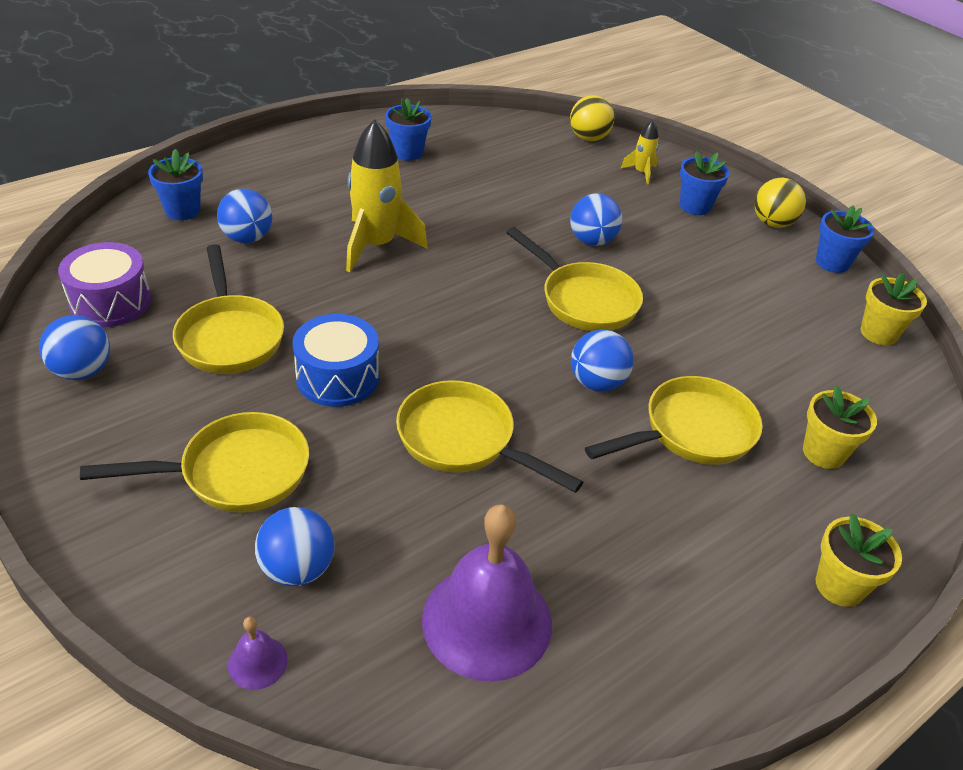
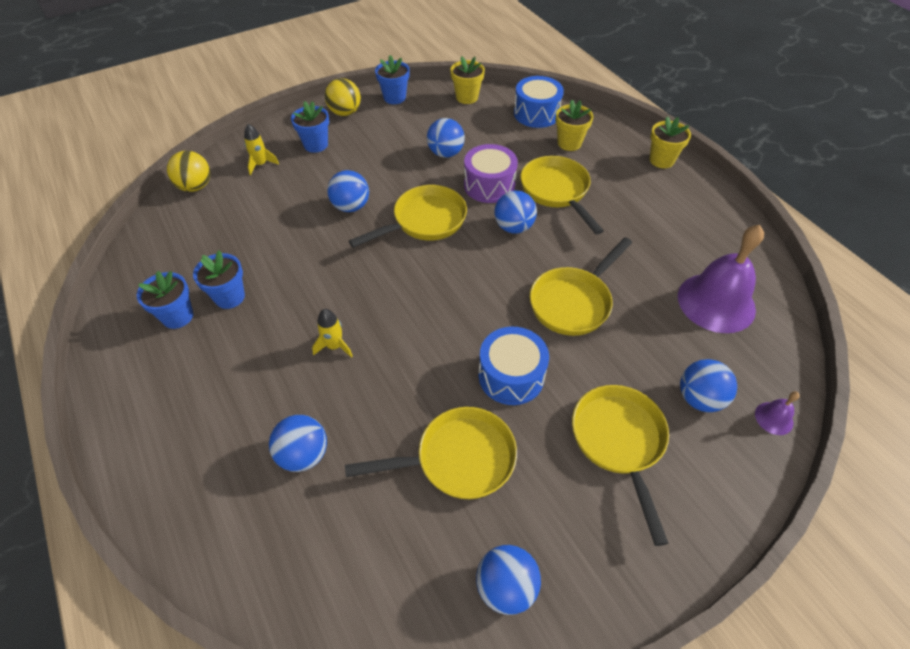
camera: 80 degrees left, 10 degrees up
(111, 302) = (399, 578): purple drum -> purple drum (489, 185)
(182, 210) = (237, 525): blue flower pot -> blue flower pot (229, 297)
(376, 245) = (334, 346): yellow rocket -> yellow rocket, size x0.48
(730, 315) = (445, 153): none -> blue ball
(884, 413) = (536, 113): none -> blue drum

